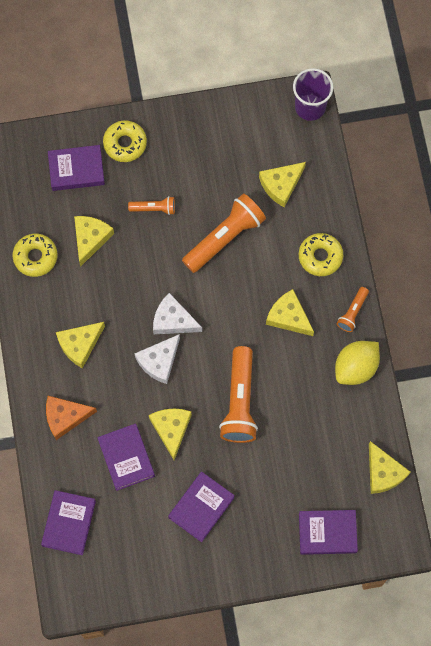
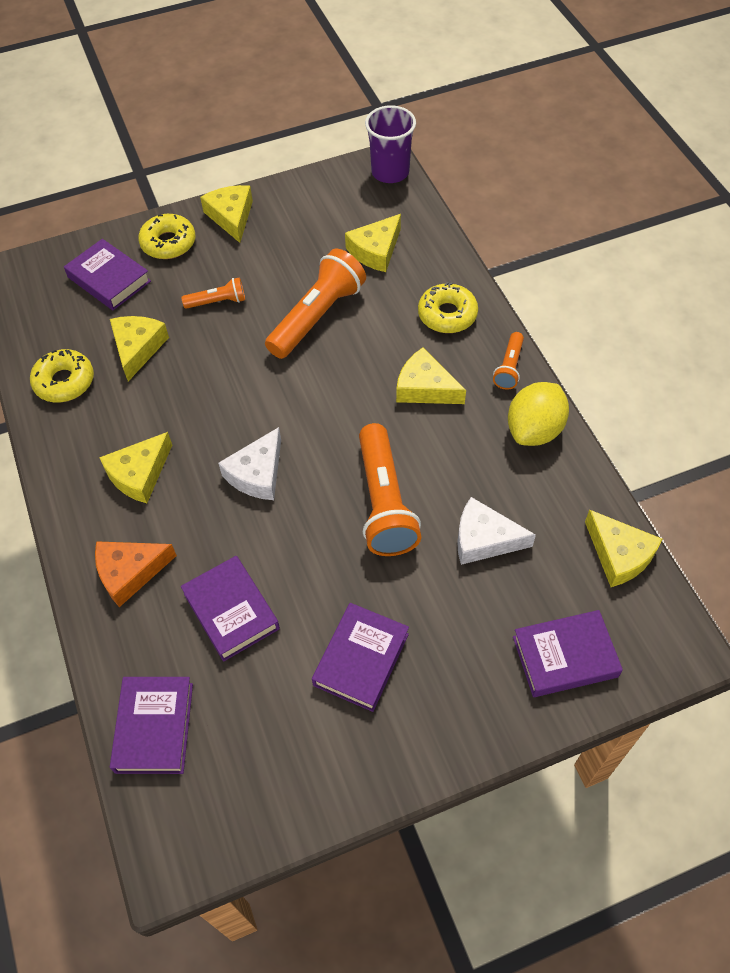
camera: 10 degrees left, 15 degrees down
(76, 170) = (109, 279): purple book -> purple book turned 60 degrees clockwise
(171, 429) = (292, 558): yellow cheese -> yellow cheese (231, 217)
(173, 320) = (267, 420): white cheese -> white cheese (484, 539)

